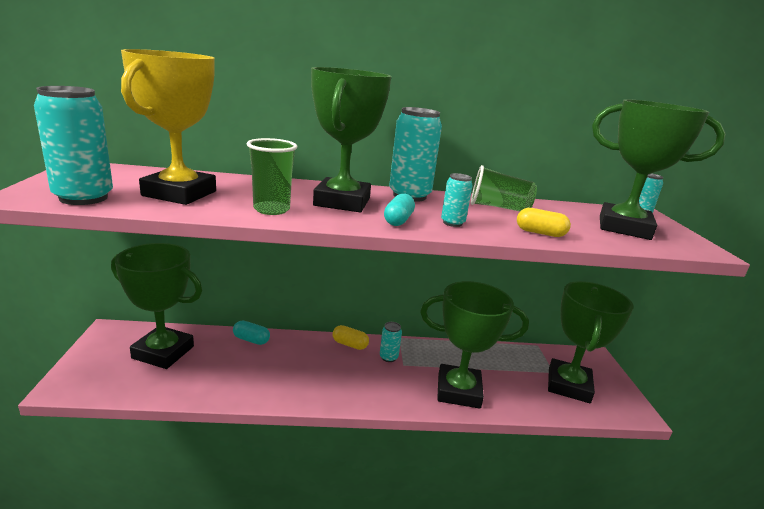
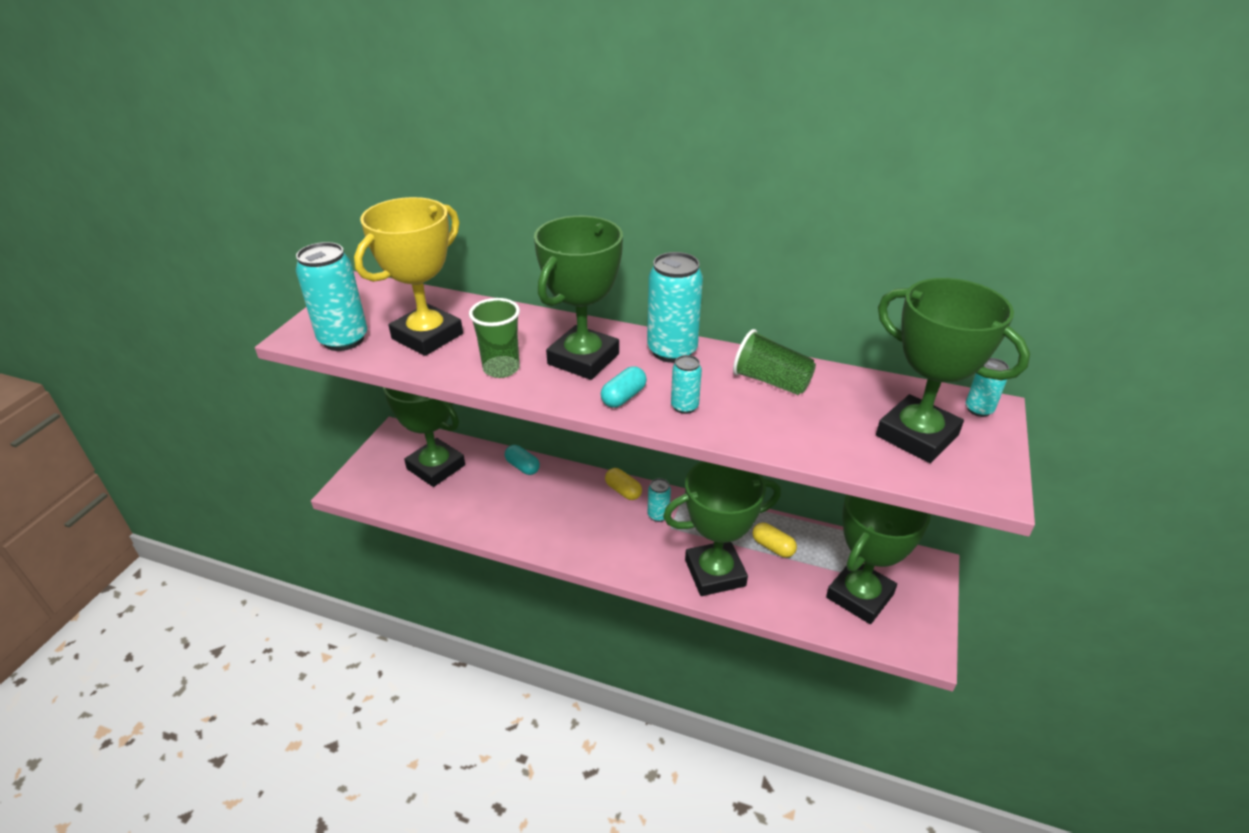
camera: 25 degrees right, 15 degrees up
(458, 391) = (715, 573): green trophy -> green trophy turned 45 degrees counterclockwise
(540, 233) = (781, 434): yellow capsule -> yellow capsule (773, 547)

